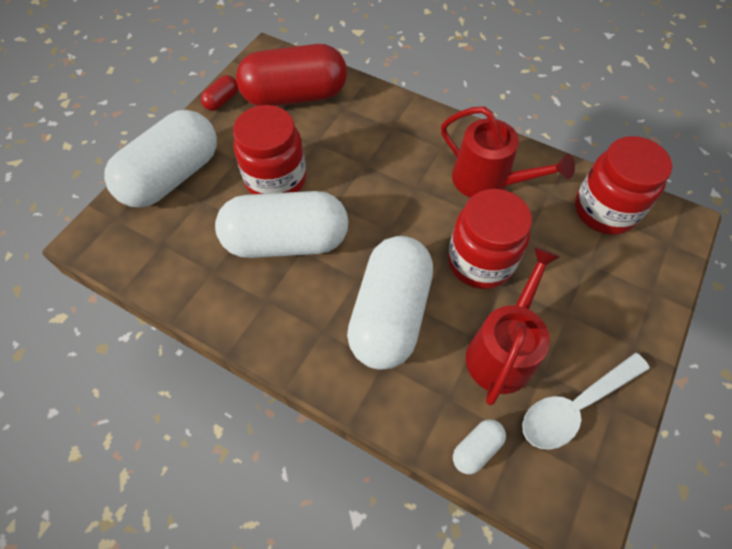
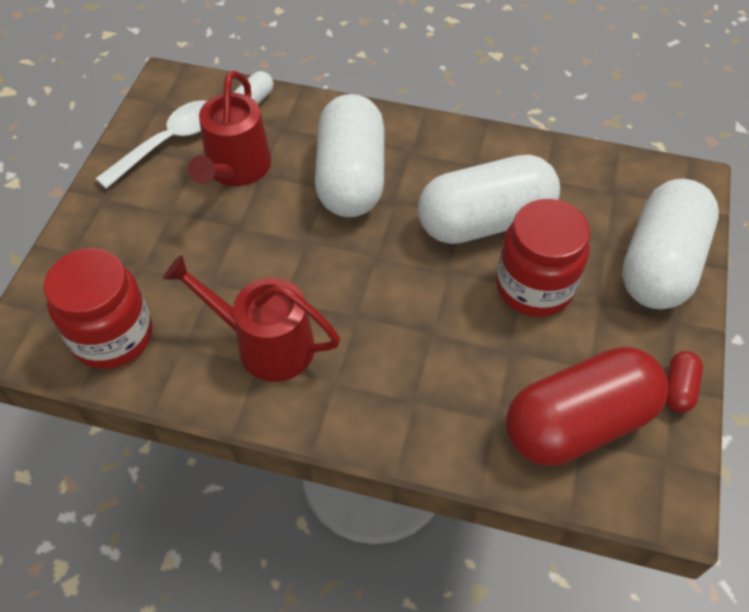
camera: 165 degrees right, 5 degrees down
(480, 261) = (265, 244): red jar -> none

